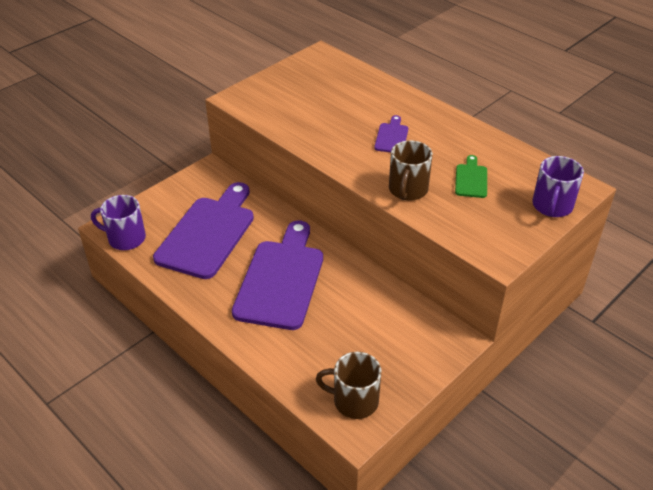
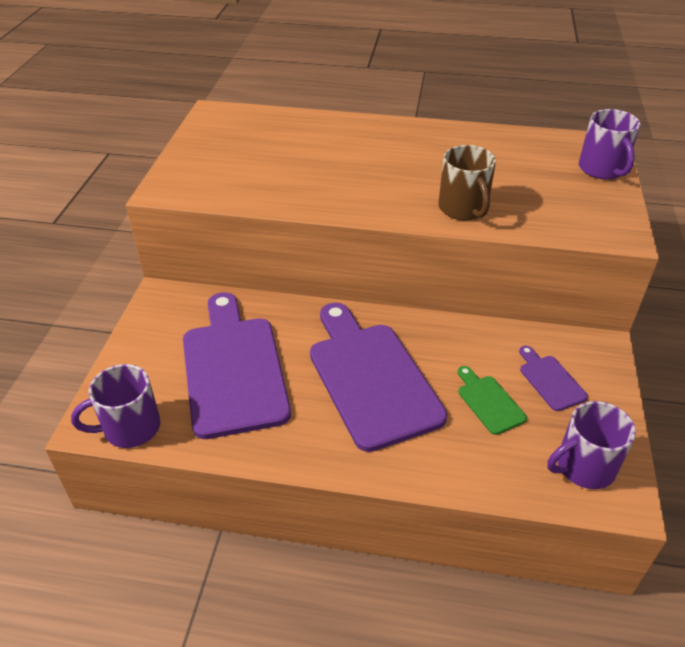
camera: 35 degrees left, 0 degrees up
(354, 401) = (583, 467): brown mug -> purple mug
(391, 137) = (385, 164): purple cutting board -> purple cutting board (550, 380)
(471, 179) = (506, 174): green cutting board -> green cutting board (488, 402)

